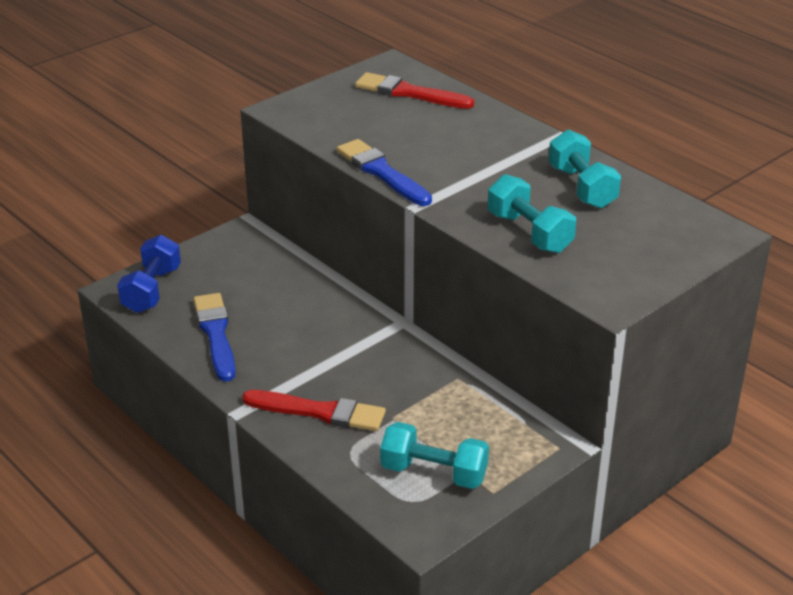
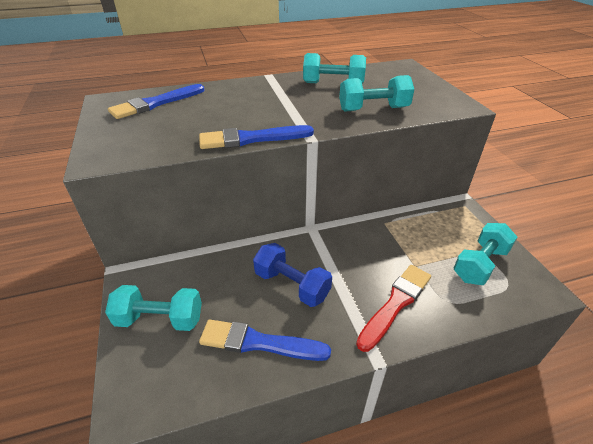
camera: 65 degrees left, 5 degrees up
(152, 290) = (154, 376): blue dumbbell -> blue dumbbell (292, 285)
(207, 269) = (160, 319): none -> turquoise dumbbell
(409, 93) = (155, 103): red brush -> blue brush

